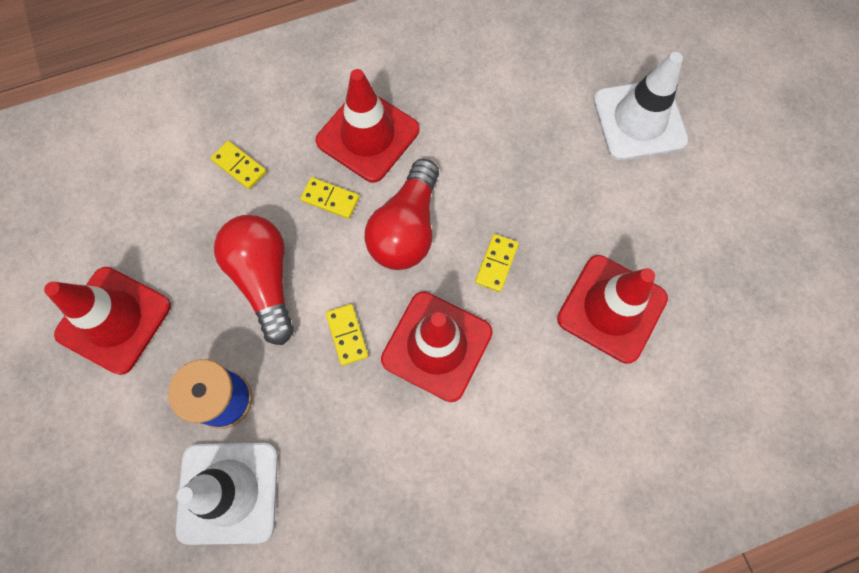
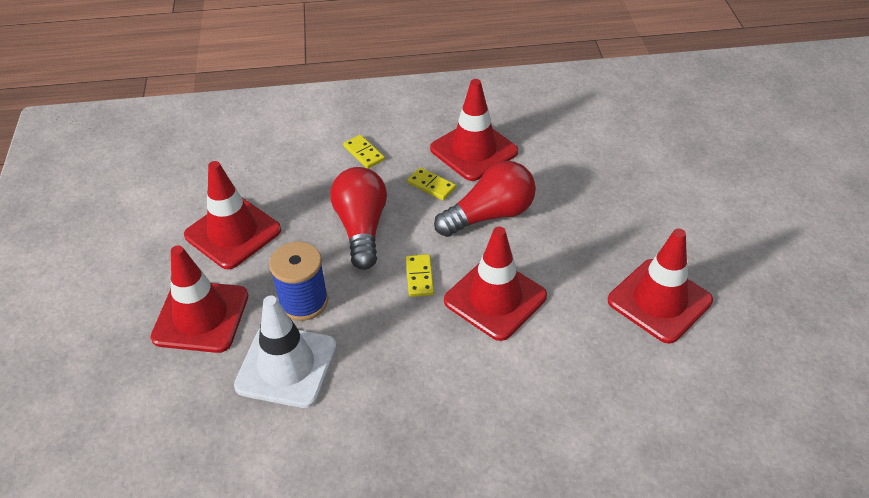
camera: 15 degrees right, 25 degrees down
(111, 448) = (201, 317): none -> red traffic cone
(406, 228) = (490, 215): red light bulb -> red light bulb turned 150 degrees counterclockwise
(496, 263) = (562, 251): yellow domino -> none
(639, 120) = (711, 176): white traffic cone -> none

